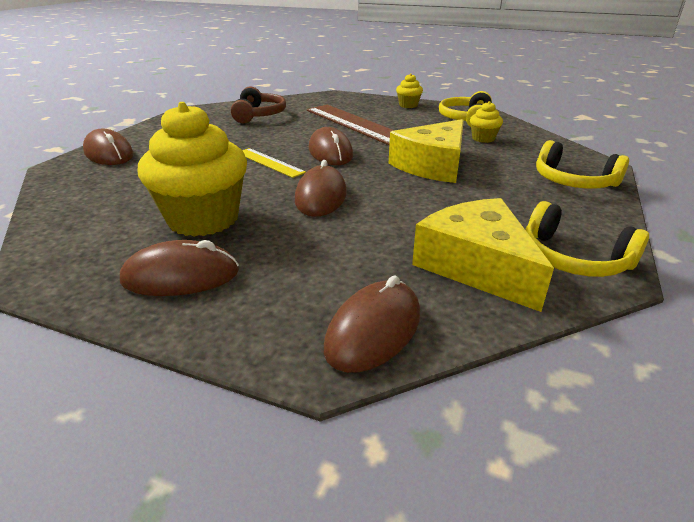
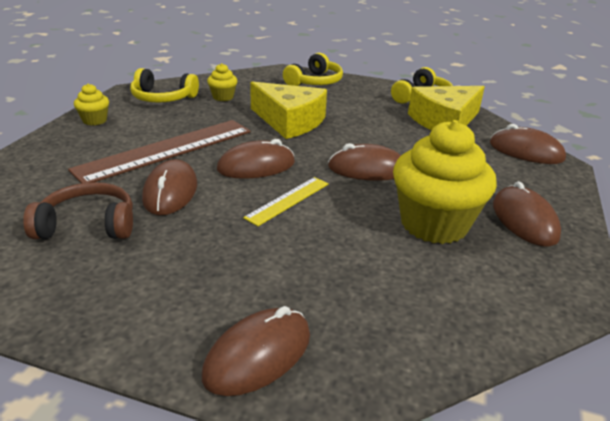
camera: 95 degrees left, 0 degrees up
(293, 129) = (170, 192): none -> brown mouse

